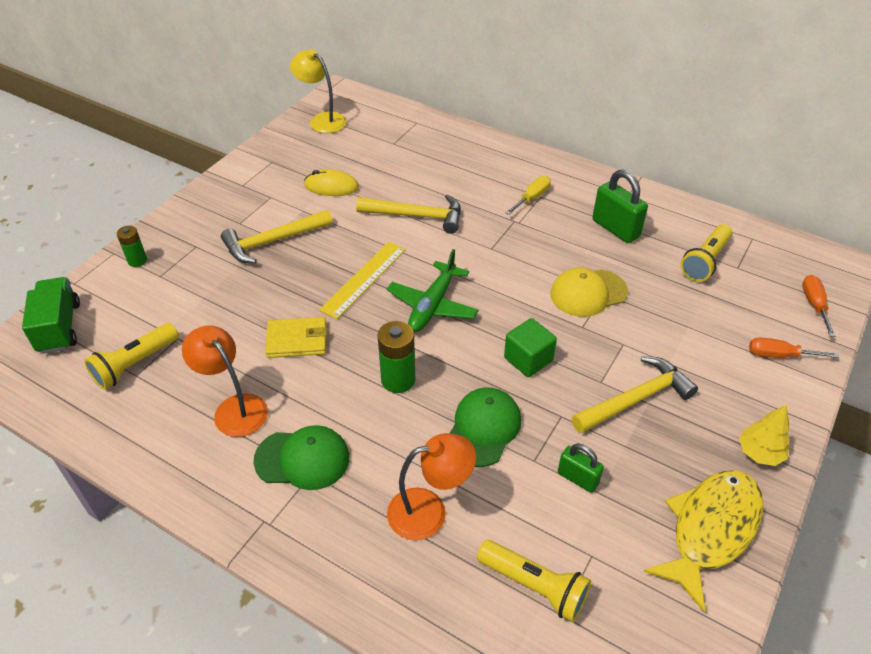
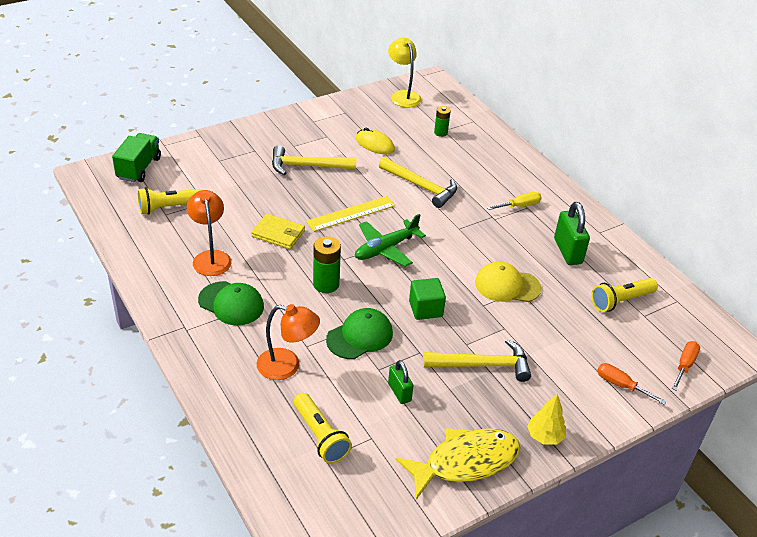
camera: 25 degrees right, 5 degrees down
(137, 260) = (211, 145): green battery -> green battery (440, 133)

